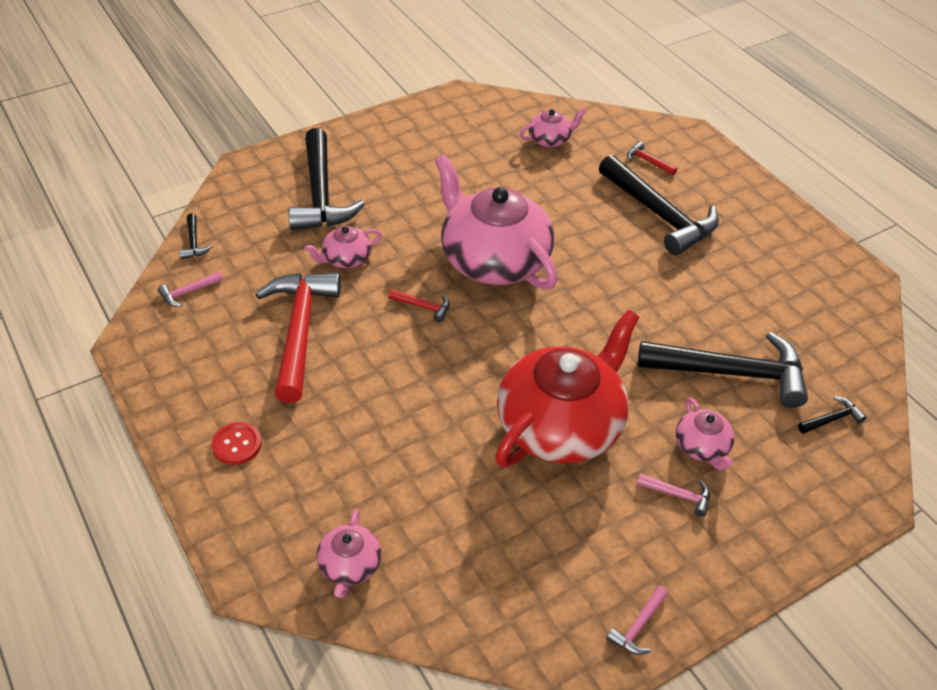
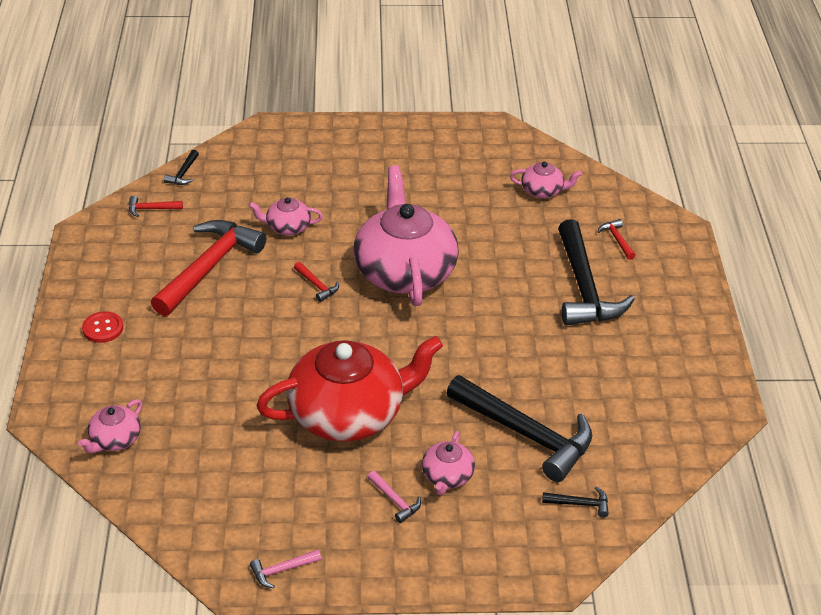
camera: 30 degrees right, 5 degrees down
(188, 292) = (151, 209): pink hammer -> red hammer
(320, 194) = (309, 170): black hammer -> none

